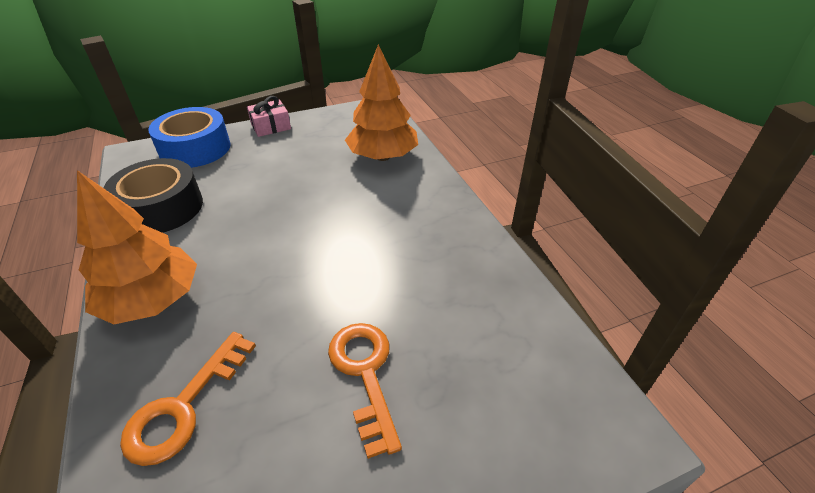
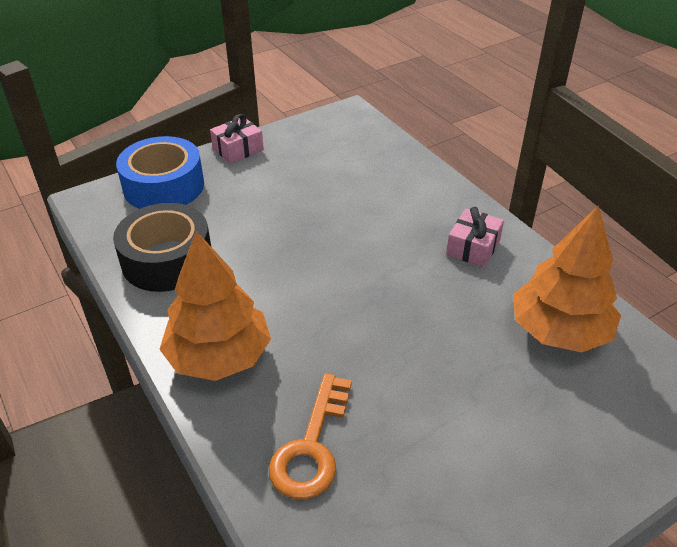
camera: 10 degrees left, 0 degrees up
(365, 373) = (467, 392): orange key -> none
(382, 156) = (384, 172): orange tree -> orange tree (559, 331)
(433, 230) = (473, 247): none -> pink gift

